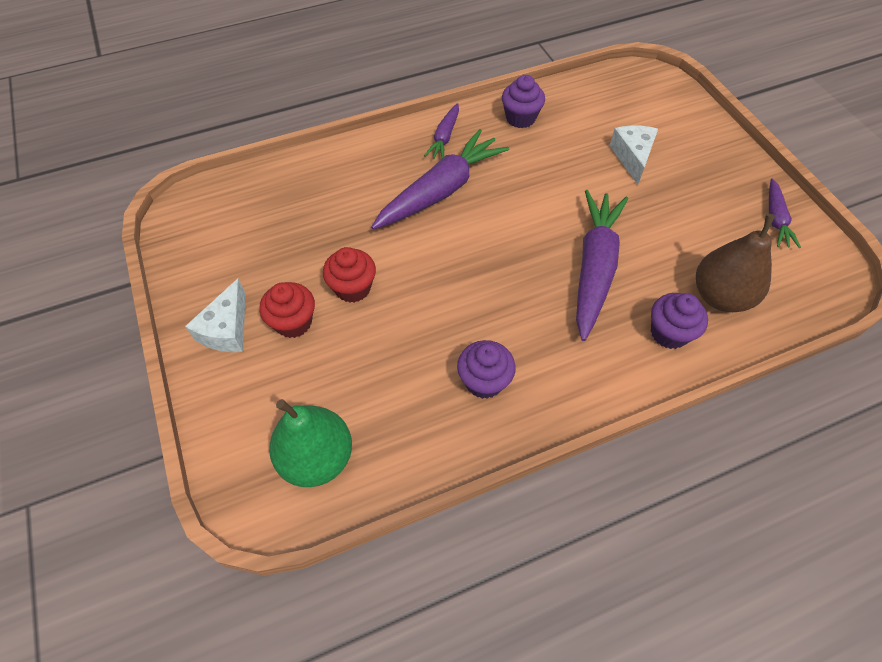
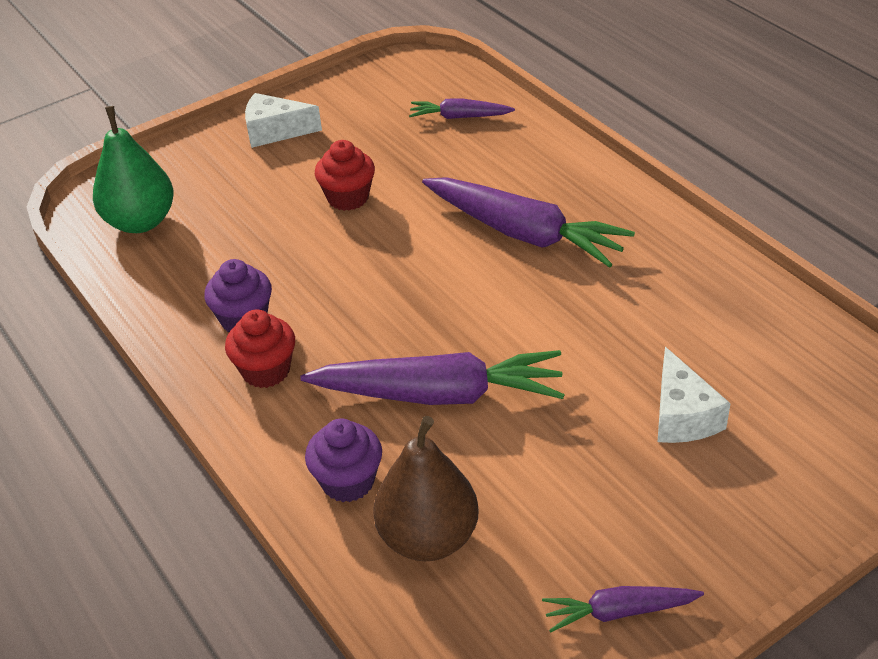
camera: 80 degrees right, 15 degrees down
(293, 322) = (293, 169): red cupcake -> red cupcake (266, 370)
(444, 137) = (625, 218): purple carrot -> purple carrot (459, 117)
(520, 118) = (705, 282): purple cupcake -> none
(632, 157) = (682, 415): white cheese -> white cheese turned 90 degrees clockwise

